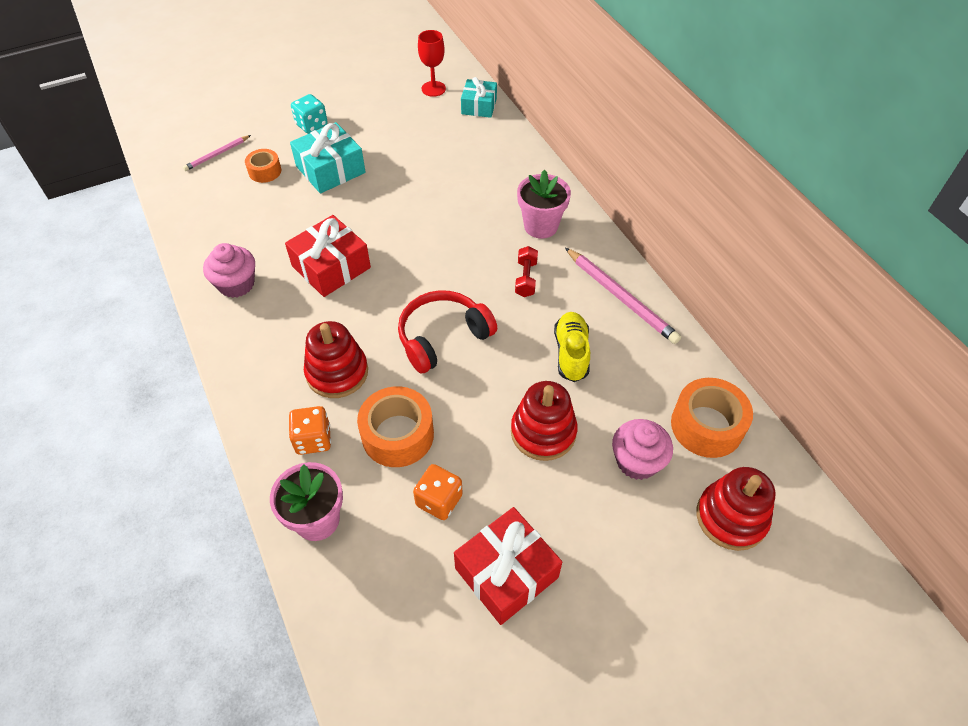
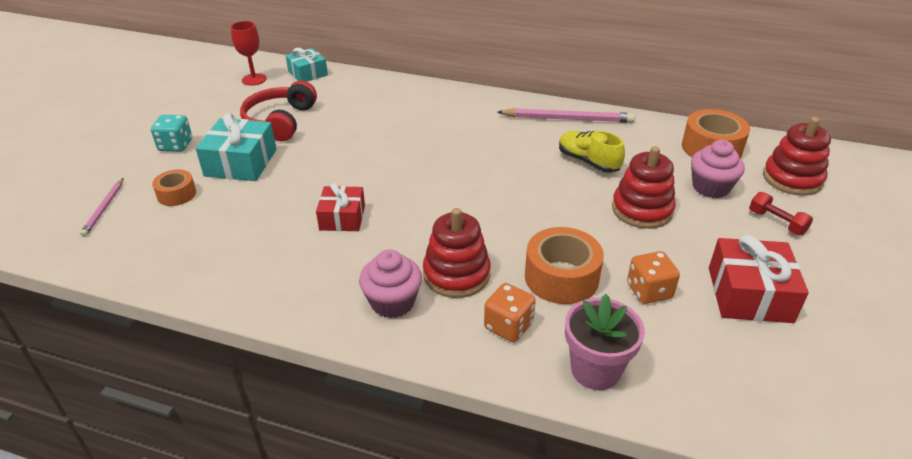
camera: 45 degrees left, 15 degrees down
(236, 284) = (273, 278): pink cupcake -> pink cupcake (392, 302)
(331, 267) = (342, 218): red gift -> red gift, size x0.66
(443, 337) = (496, 204): red headphones -> red headphones (280, 121)
(526, 278) = (496, 142): red dumbbell -> red dumbbell (776, 222)
(541, 226) = (459, 112): pink flower pot -> none

